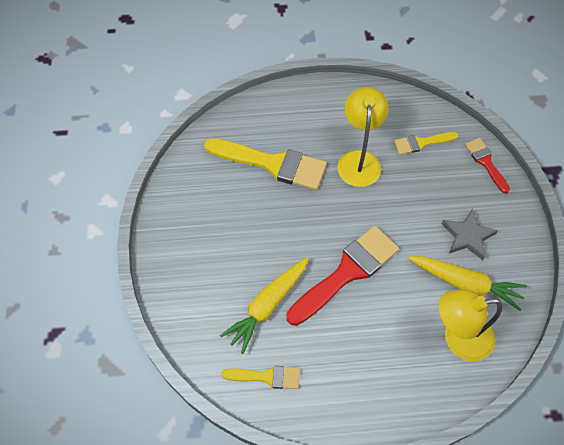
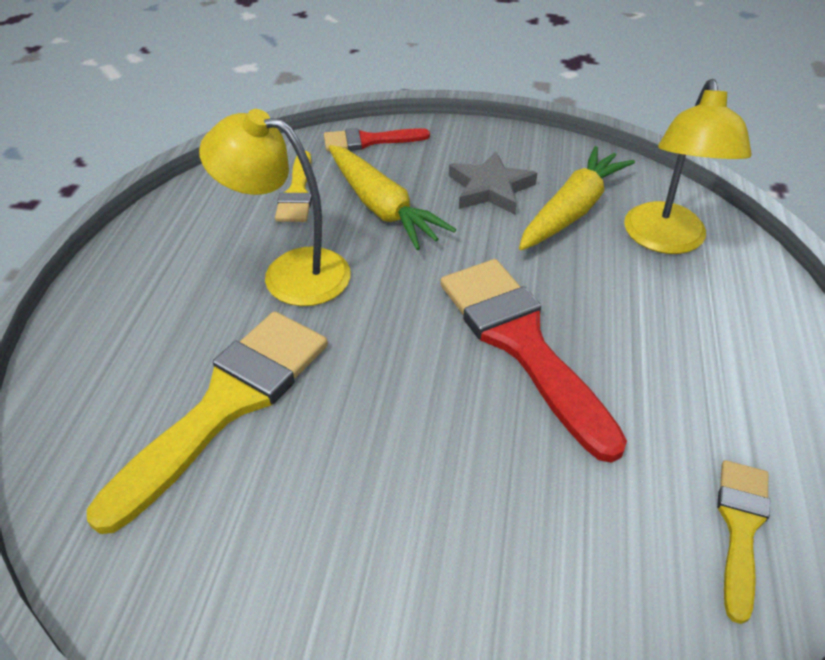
camera: 75 degrees left, 15 degrees down
(267, 306) = (572, 489): yellow carrot -> yellow carrot (382, 207)

